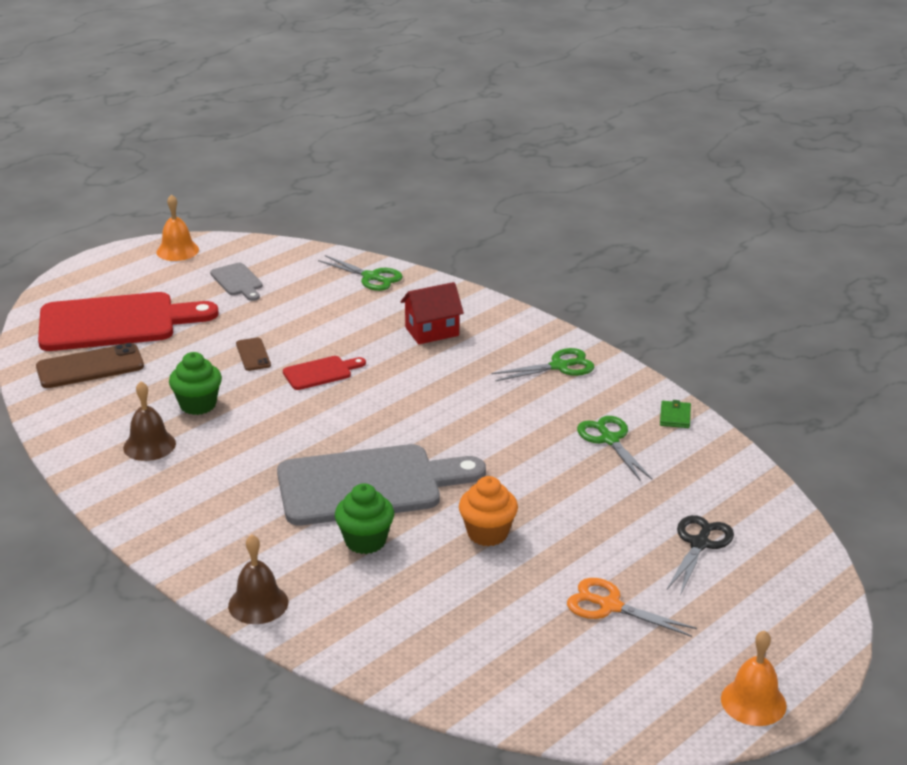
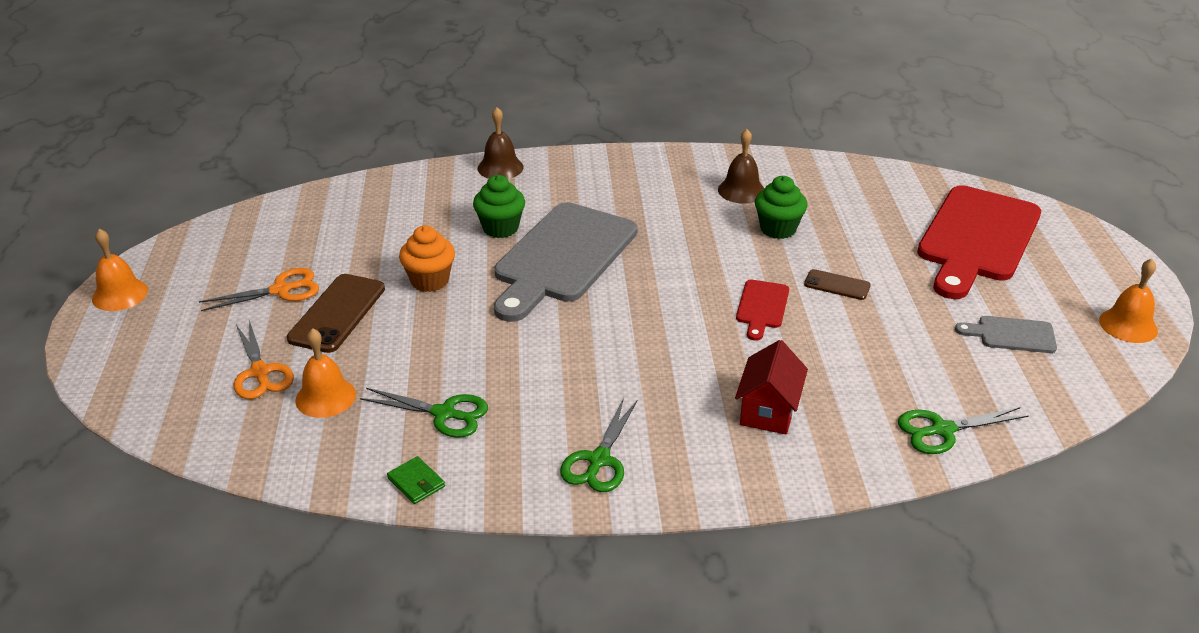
camera: 130 degrees right, 5 degrees up
(90, 367) = (900, 203): brown phone -> brown phone (337, 313)
(672, 497) = (325, 397): none -> orange bell
(699, 544) = (260, 372): black scissors -> orange scissors

